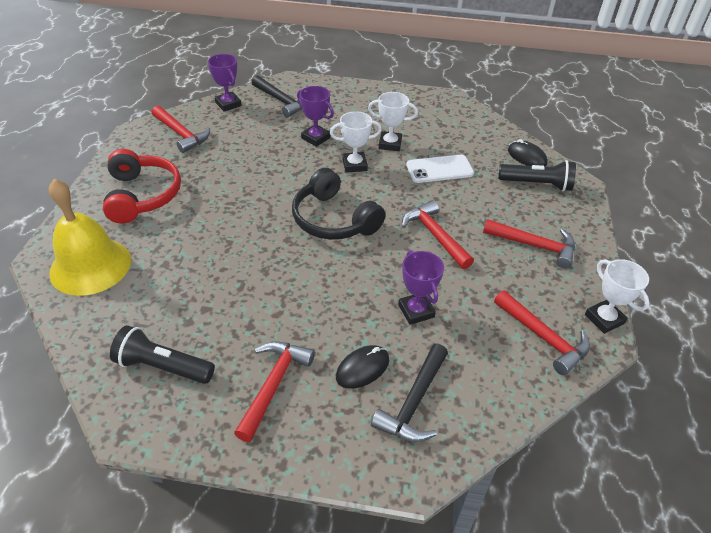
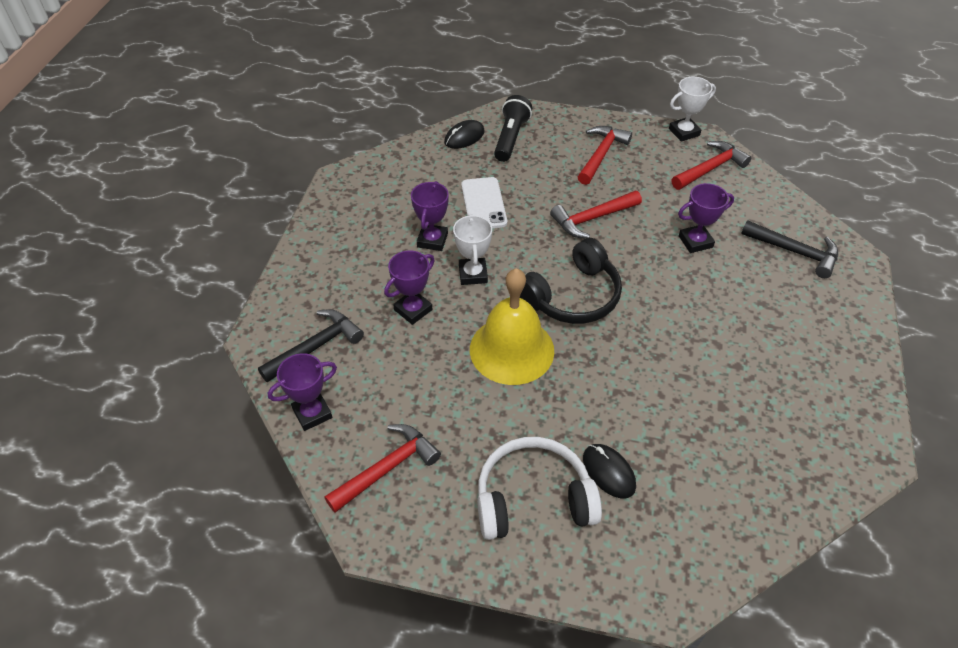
camera: 85 degrees left, 5 degrees up
(90, 266) = (674, 536): yellow bell -> yellow bell (512, 349)
(142, 195) = (533, 499): red headphones -> white headphones
(163, 366) = (804, 435): black flashlight -> none
(273, 385) = (802, 345): red hammer -> none
(362, 368) = (768, 282): black mouse -> black mouse (608, 472)
(390, 144) = (432, 240): white trophy -> purple trophy

